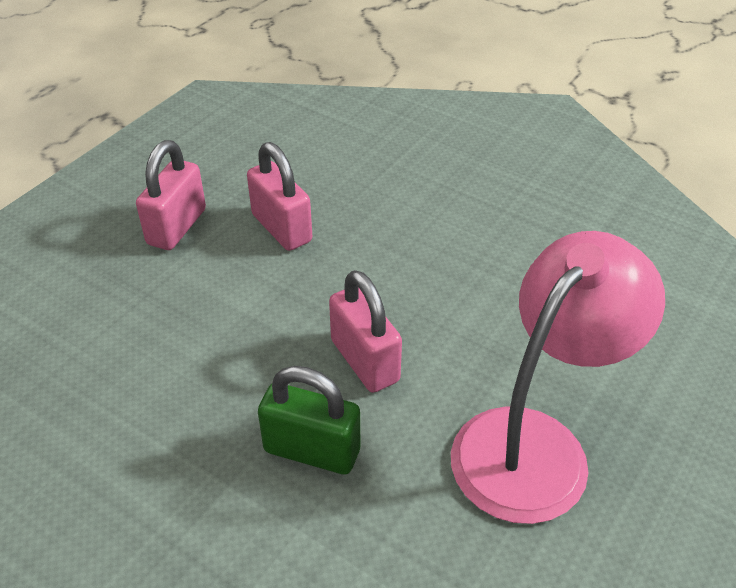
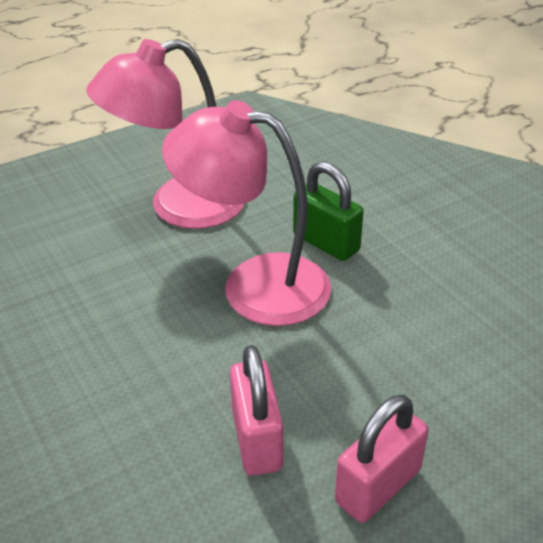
camera: 155 degrees left, 5 degrees down
(365, 361) = (254, 284): pink padlock -> pink lamp

